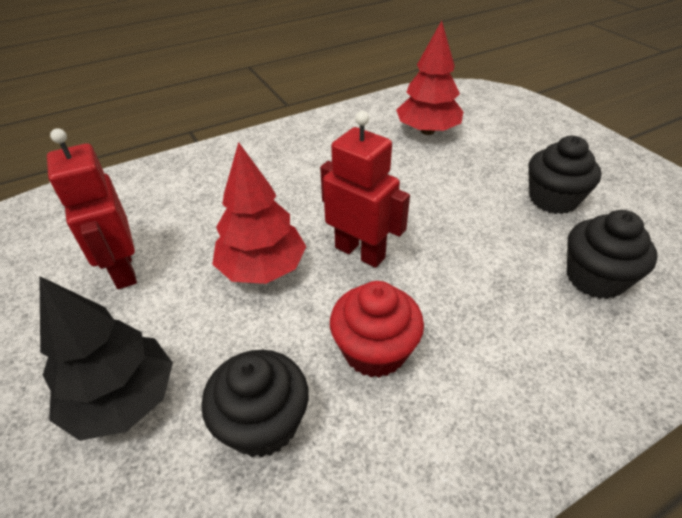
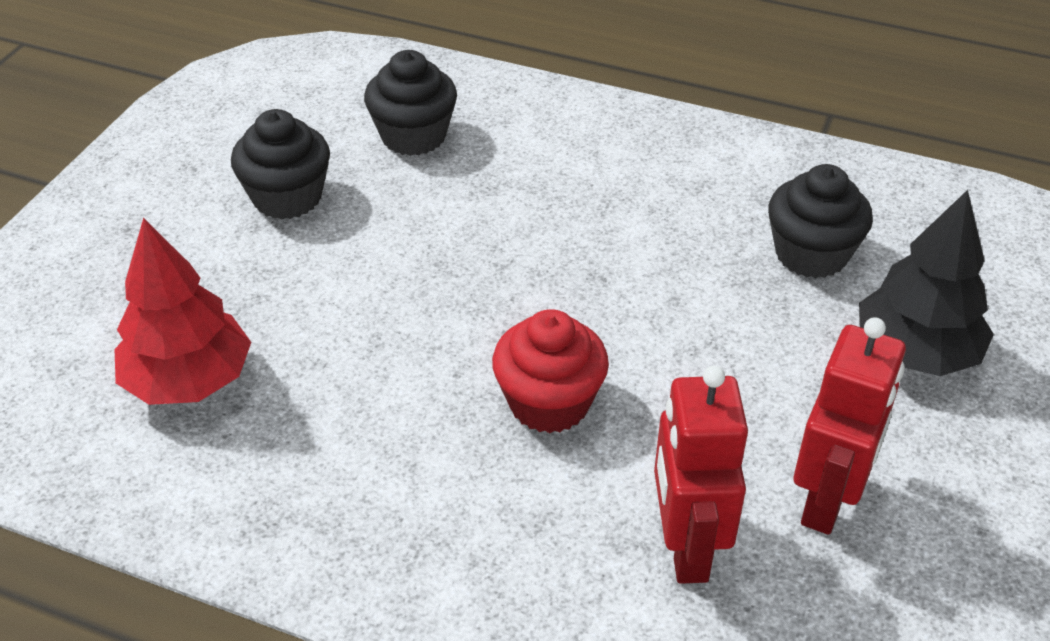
camera: 130 degrees left, 0 degrees up
(262, 268) = (670, 370): red tree -> none
(360, 252) = (553, 306): red robot -> red robot (685, 547)
(374, 350) = (666, 229): red cupcake -> red cupcake (549, 403)

